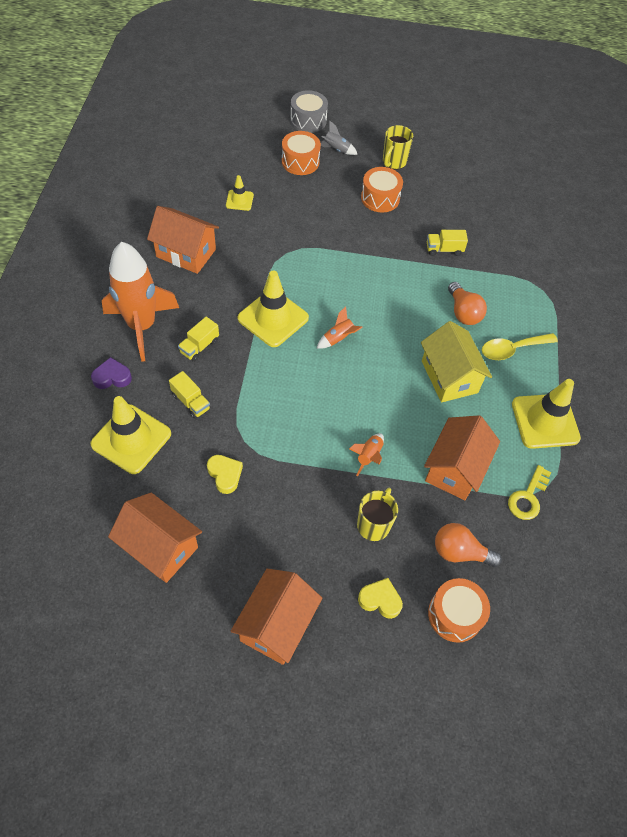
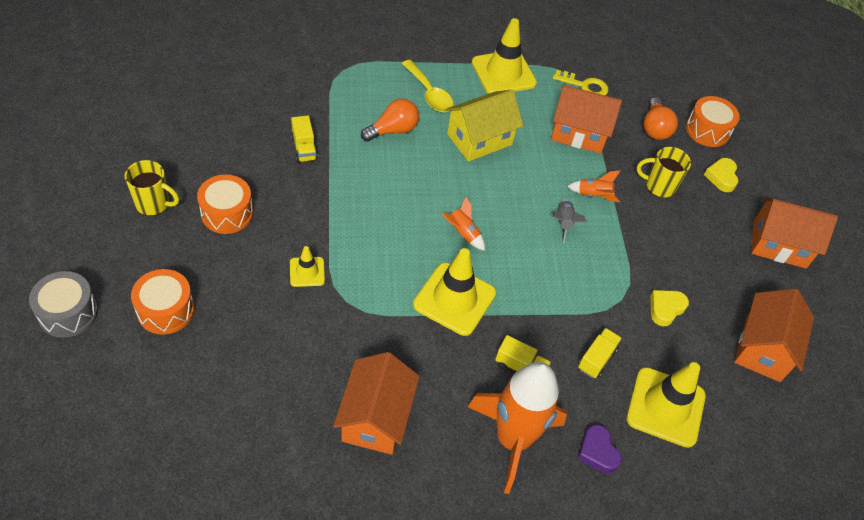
camera: 105 degrees left, 5 degrees down
(239, 200) = (259, 372): yellow traffic cone -> yellow traffic cone (307, 272)
(336, 150) = (134, 270): grey rocket -> grey rocket (563, 223)

